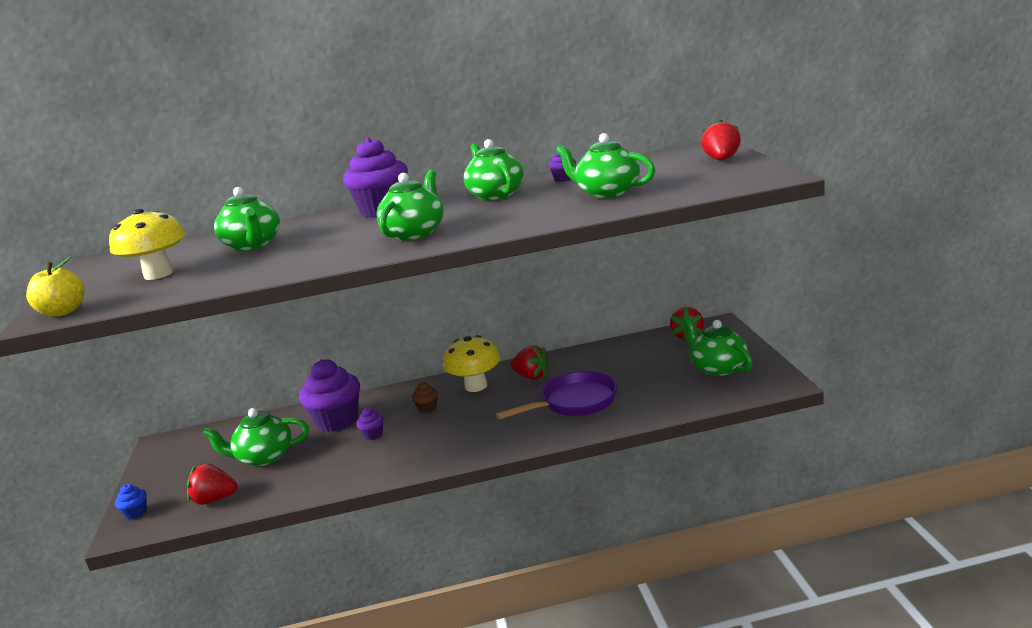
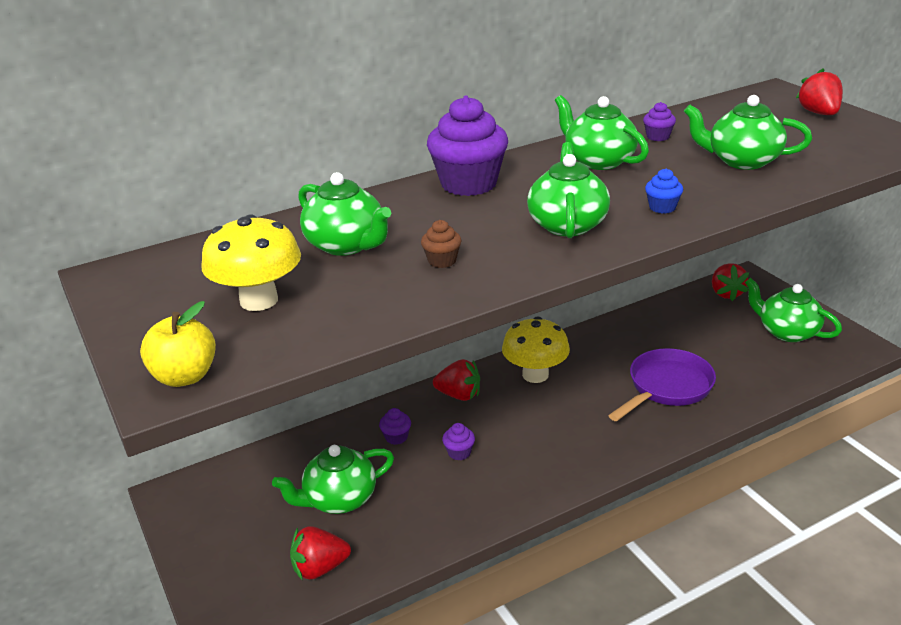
camera: 20 degrees left, 10 degrees up
(136, 513) = (221, 602): blue cupcake -> blue cupcake (662, 207)
(337, 421) = (396, 437): purple cupcake -> purple cupcake, size x0.43
(427, 408) = (499, 410): brown cupcake -> brown cupcake (442, 261)
(532, 376) = (592, 357): red strawberry -> red strawberry (459, 395)

